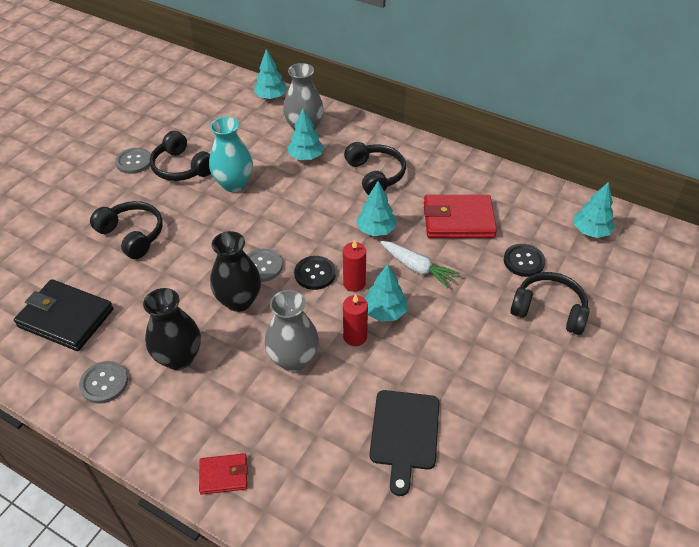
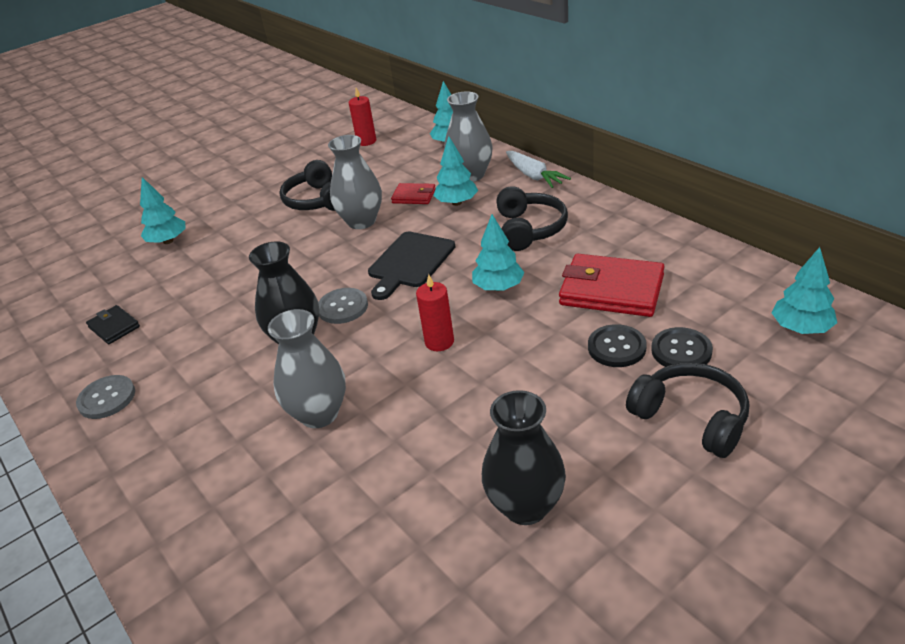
camera: 25 degrees right, 10 degrees down
(66, 318) = (114, 327): black wallet -> black wallet, size x0.52
(132, 235) = (228, 258): black headphones -> none
(134, 162) = (273, 190): grey button -> none
(179, 357) = (197, 387): black vase -> black vase (525, 506)
(224, 475) = (162, 529): red wallet -> red wallet (414, 196)
(234, 184) = (361, 221): turquoise vase -> grey vase
(315, 274) = (398, 324): black button -> black button (616, 347)
(355, 337) = (407, 402): red candle -> red candle (366, 141)
(384, 312) = (459, 381): turquoise tree -> turquoise tree (168, 241)
(404, 434) = (405, 534): black cutting board -> black cutting board (409, 262)
(417, 268) = (528, 337): white carrot -> white carrot (533, 176)

